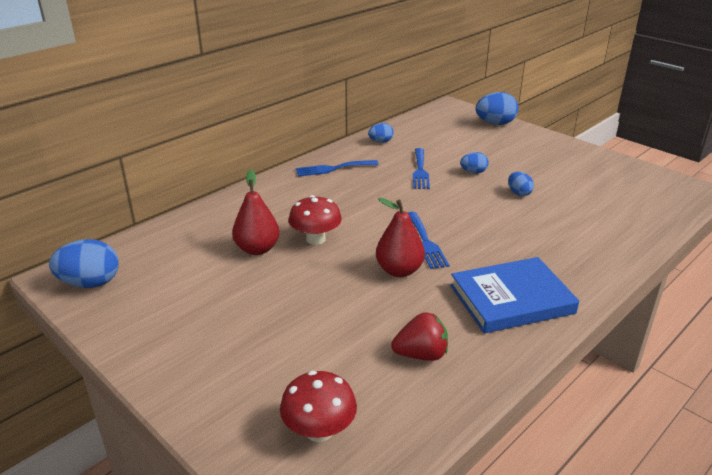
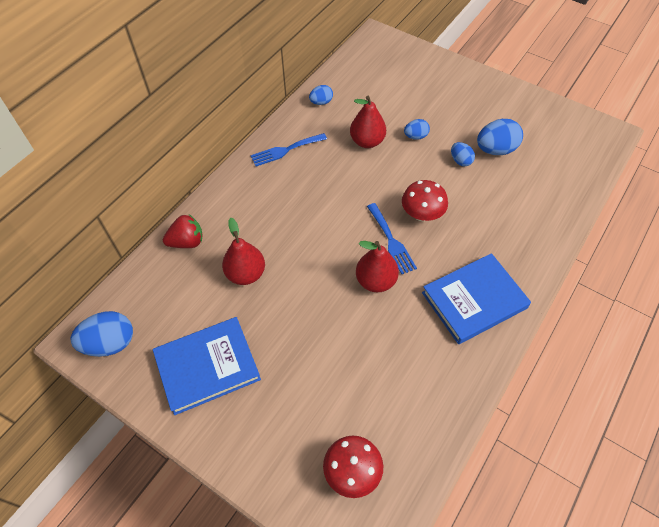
camera: 10 degrees left, 25 degrees up
(185, 315) = (207, 367): none -> blue book
(315, 239) = (294, 252): red mushroom -> red mushroom (422, 214)
(420, 171) = (367, 141): blue fork -> red pear
(421, 355) = (413, 377): red strawberry -> red strawberry (187, 242)
(495, 123) = (424, 59): blue egg -> blue egg (495, 150)

